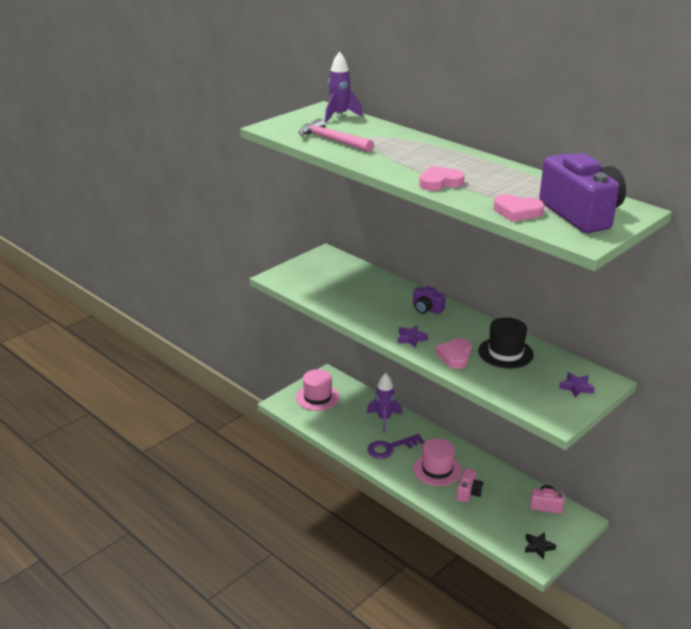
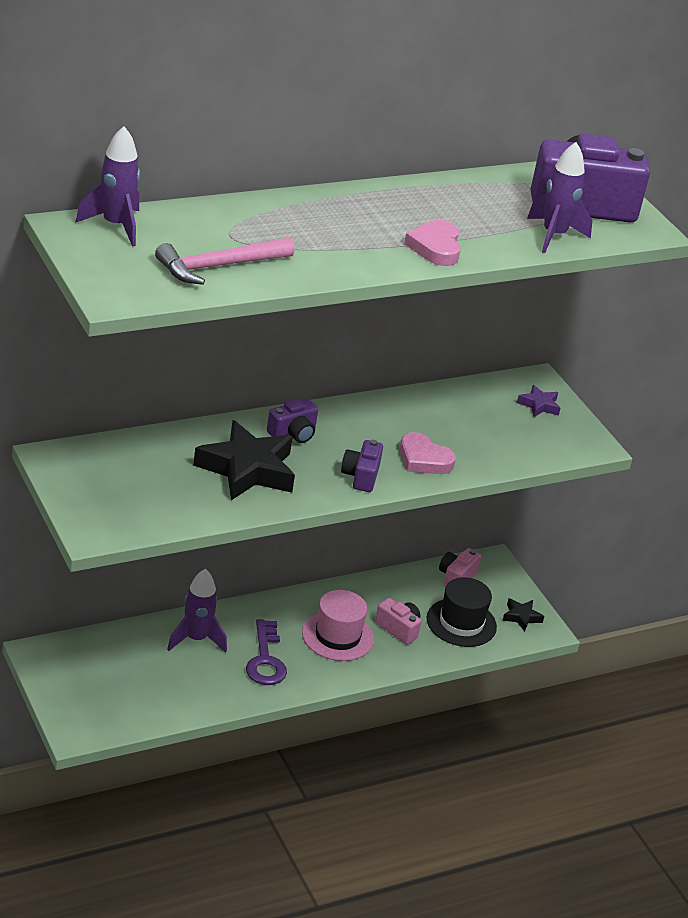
camera: 75 degrees left, 5 degrees up
(317, 397) = (91, 686): pink hat -> none
(376, 303) = (247, 469): none -> black star
(411, 339) = (361, 476): purple star -> purple camera
(505, 353) = (439, 420): black hat -> black hat (461, 623)
(517, 212) = (553, 236): pink heart -> purple rocket

